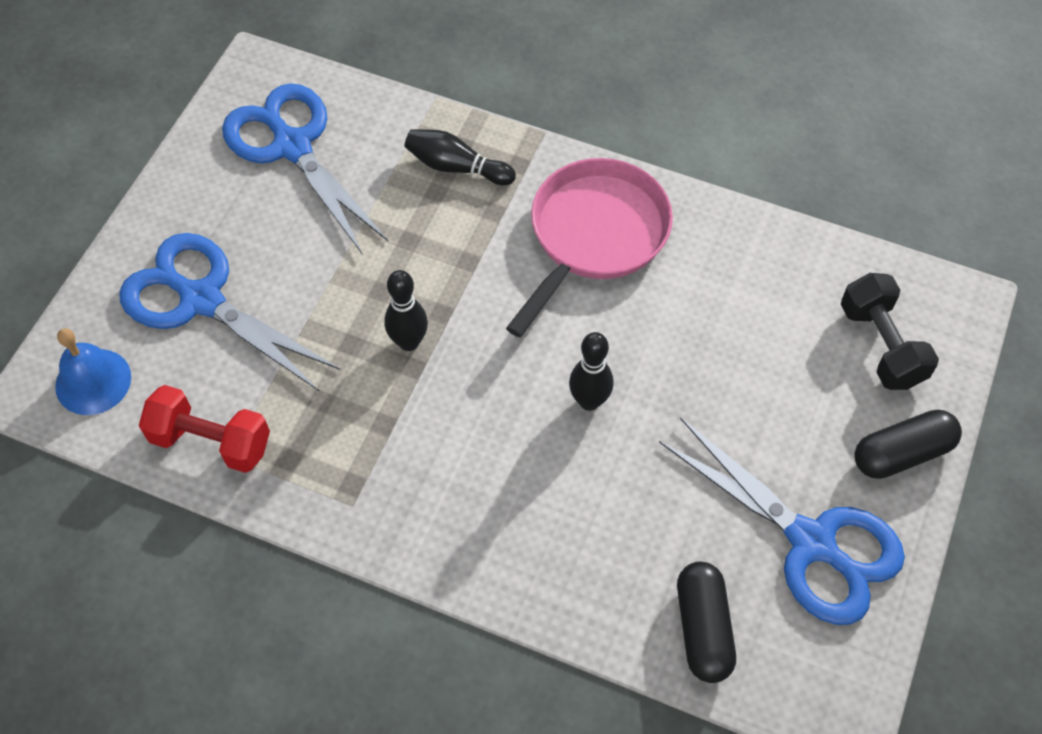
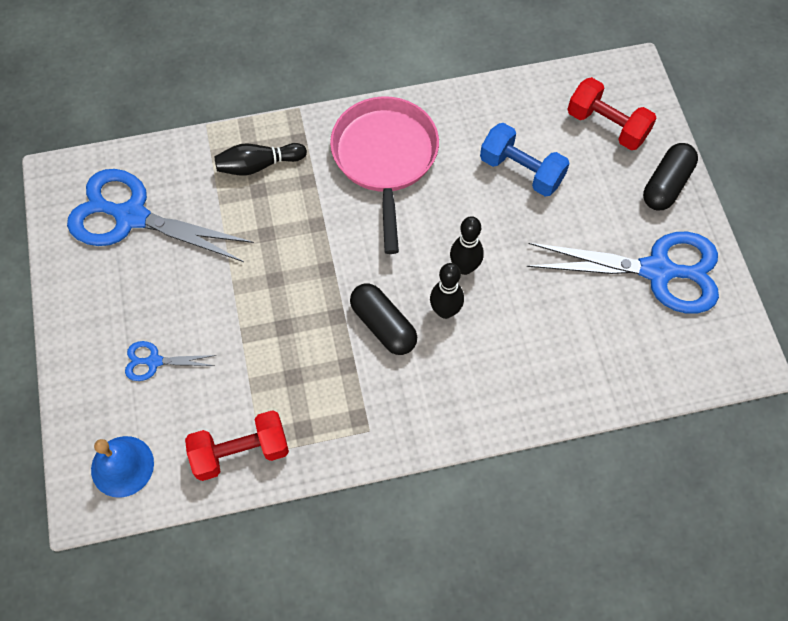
camera: 35 degrees left, 5 degrees up
(201, 300) = (154, 361): blue scissors -> blue scissors, size x0.45
(409, 342) = (320, 301): black bowling pin -> black bowling pin (445, 311)
(703, 628) = (636, 363): black capsule -> black capsule (383, 325)
(737, 336) = (521, 171): none -> blue dumbbell
(881, 345) = (607, 126): black dumbbell -> red dumbbell

